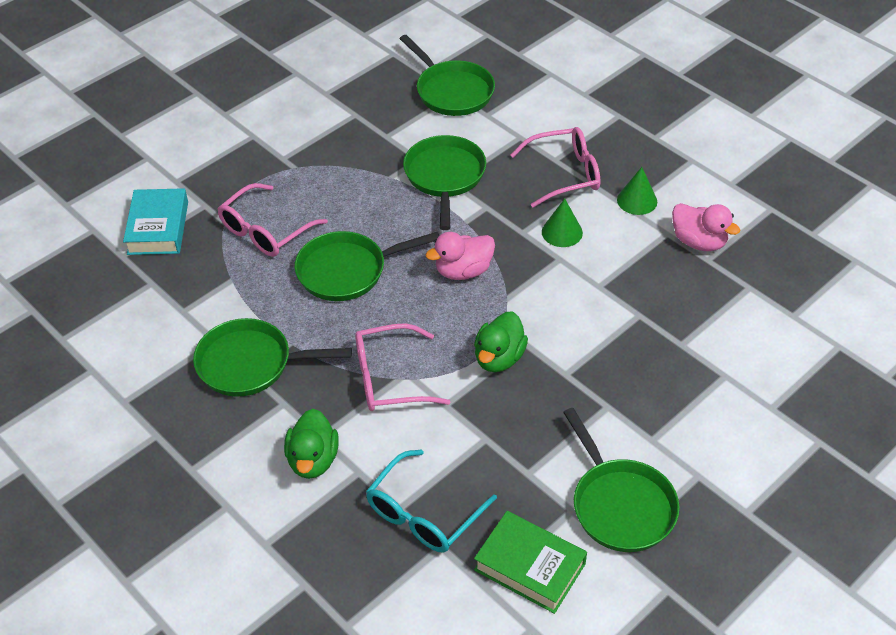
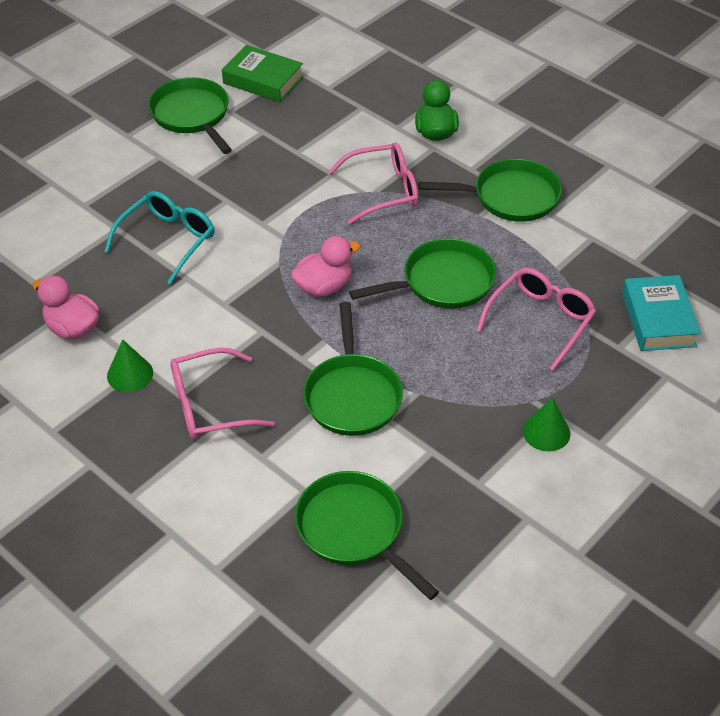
camera: 175 degrees right, 0 degrees up
(423, 514) = (342, 105): turquoise glasses -> turquoise glasses (168, 240)
(499, 358) = (286, 210): green duck -> none
(562, 232) = (219, 333): green cone -> green cone (546, 432)

